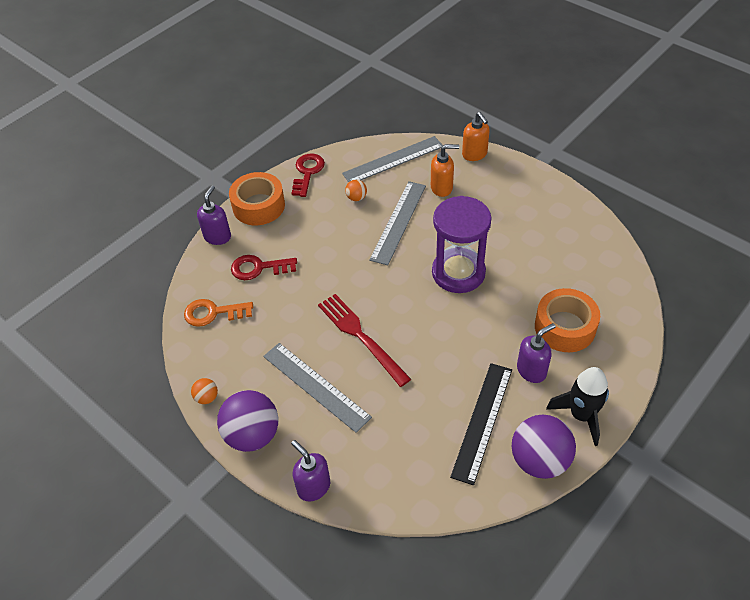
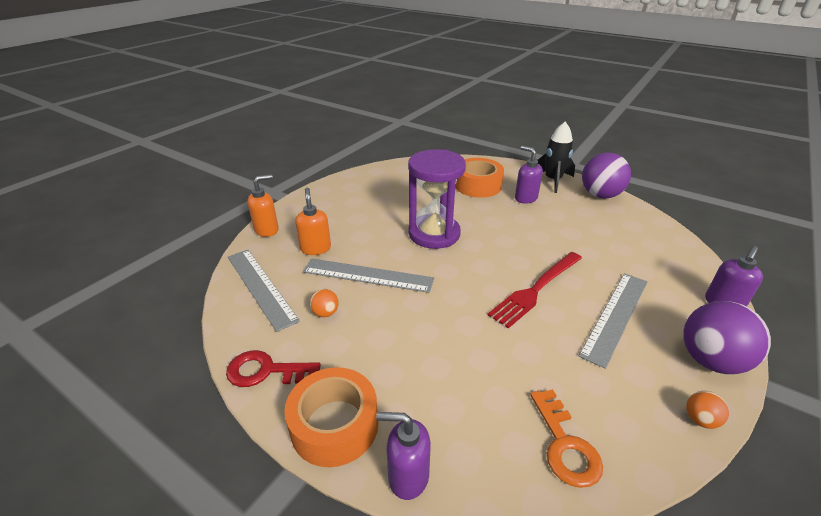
camera: 100 degrees left, 15 degrees down
(259, 268) = (464, 400): red key -> none
(482, 421) = (585, 218): black ruler -> none

